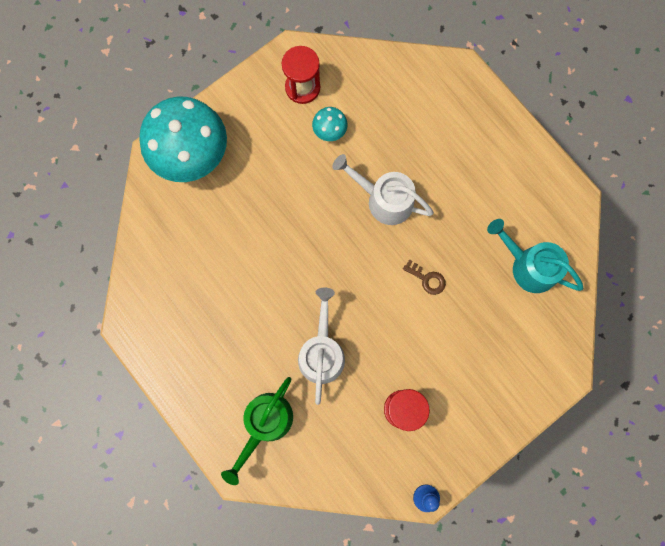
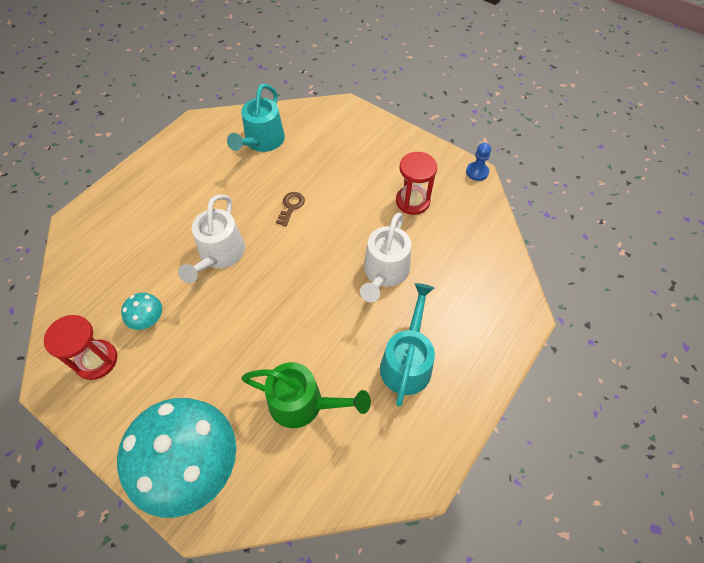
camera: 105 degrees left, 20 degrees down
(226, 344) = (407, 361): none -> turquoise watering can
(265, 424) = (471, 304): green watering can -> green watering can (303, 403)
(322, 351) = (384, 273): white watering can -> white watering can turned 60 degrees counterclockwise

